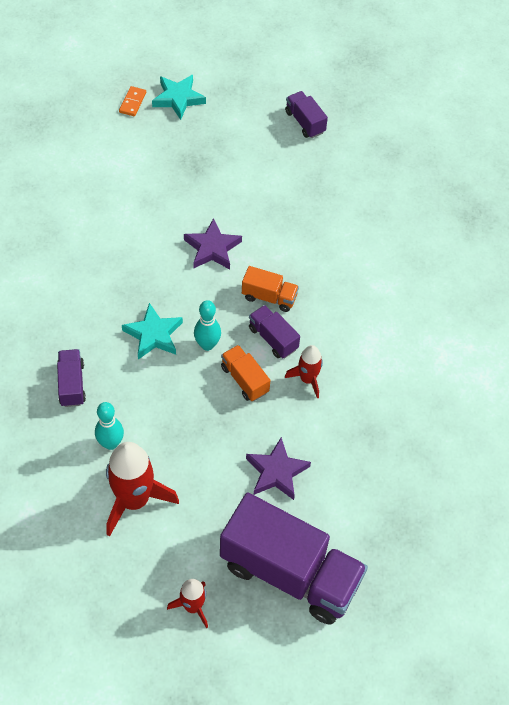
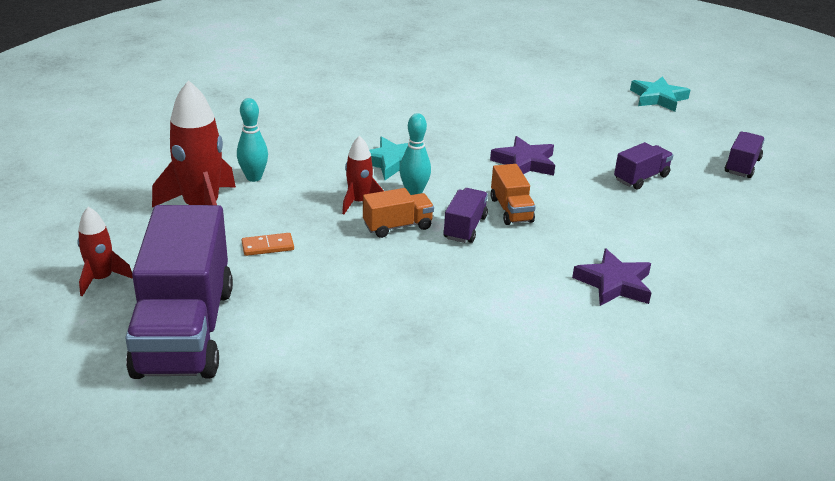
camera: 60 degrees right, 25 degrees down
(72, 384) = (298, 141): purple truck -> purple truck (641, 178)
(132, 102) = (620, 81): orange domino -> orange domino (268, 246)
(244, 379) = (397, 226): orange truck -> orange truck turned 45 degrees clockwise
(276, 472) = (305, 281): purple star -> purple star (614, 284)
(307, 379) = (440, 265): red rocket -> red rocket (359, 202)

